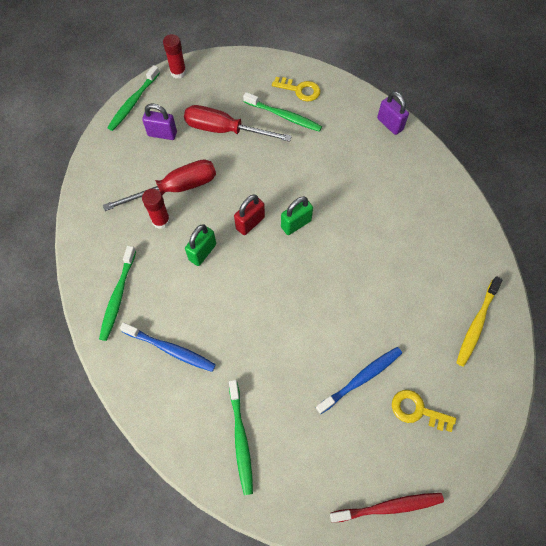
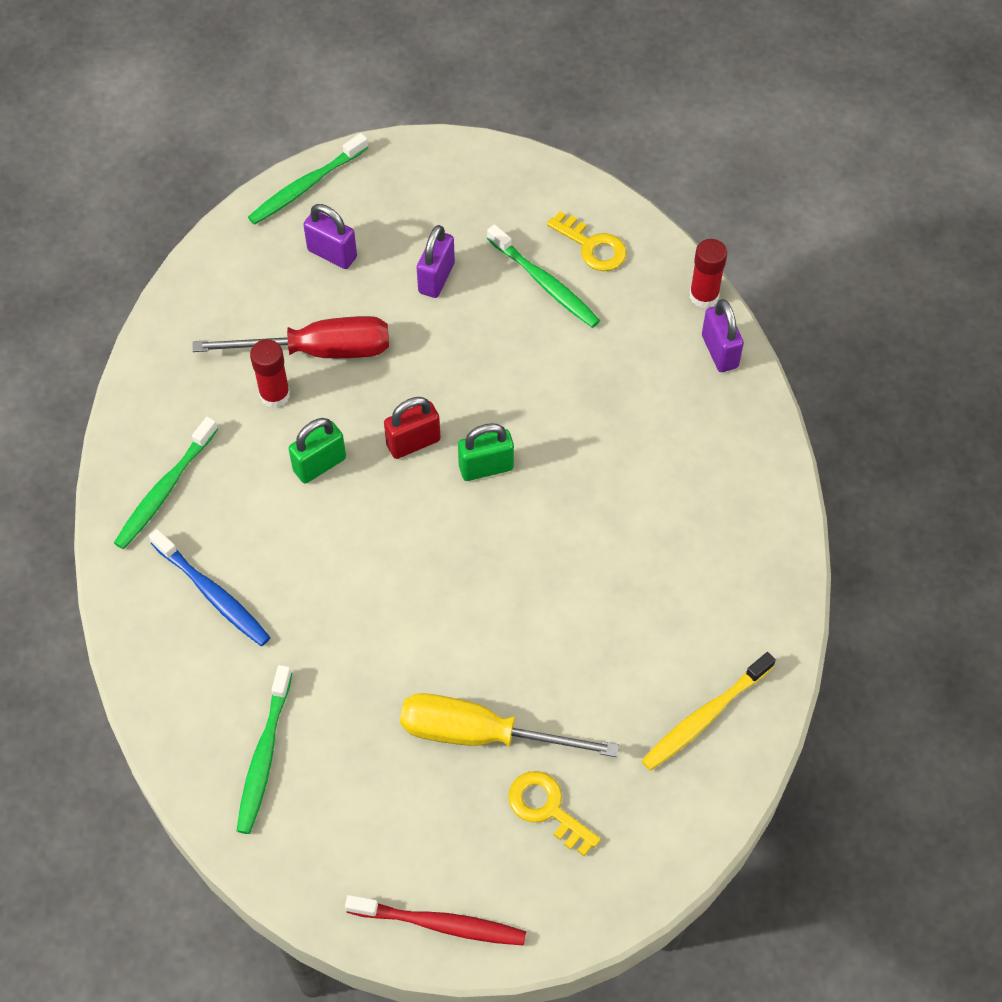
camera: 20 degrees right, 5 degrees down
(178, 72) = (400, 155): red glue stick -> red glue stick (704, 296)
(225, 130) = (436, 278): red screwdriver -> purple padlock
(360, 379) = (481, 734): blue toothbrush -> yellow screwdriver

